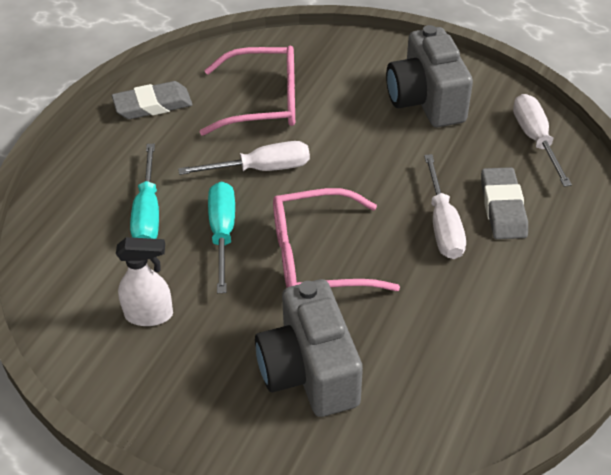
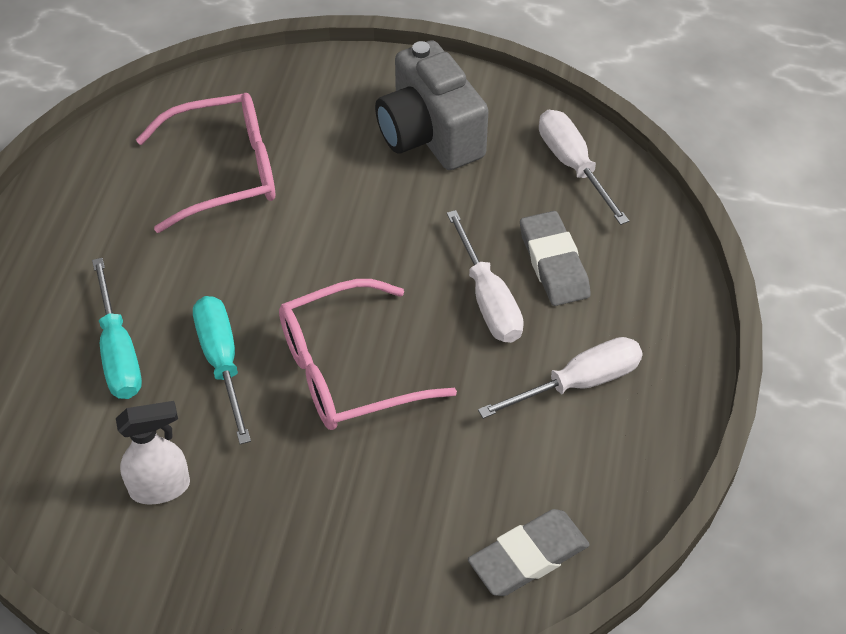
camera: 15 degrees left, 5 degrees up
(153, 105) = (81, 201): grey eraser -> grey eraser (528, 557)
(261, 169) = (247, 265): white screwdriver -> white screwdriver (578, 383)
(309, 371) = (375, 518): grey camera -> none

